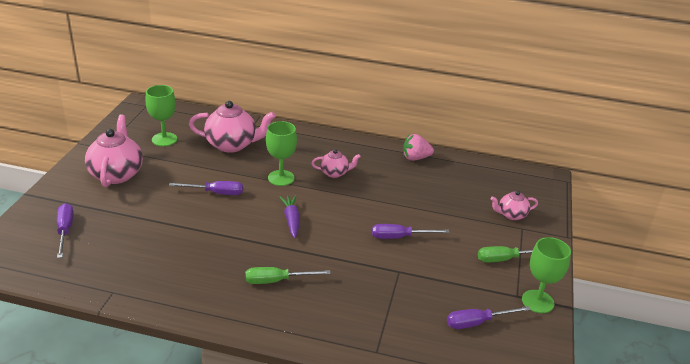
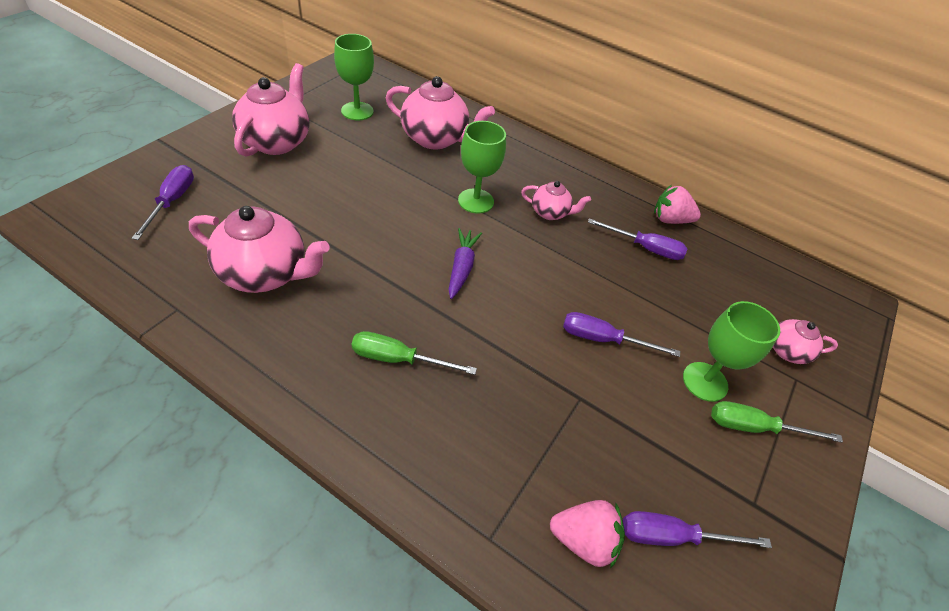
camera: 15 degrees right, 15 degrees up
(161, 256) = (266, 273): none -> pink teapot
(216, 193) = (382, 200): purple screwdriver -> purple screwdriver (645, 248)
(429, 337) = (583, 539): none -> pink strawberry
(537, 301) = (786, 527): green goblet -> green goblet (705, 381)

